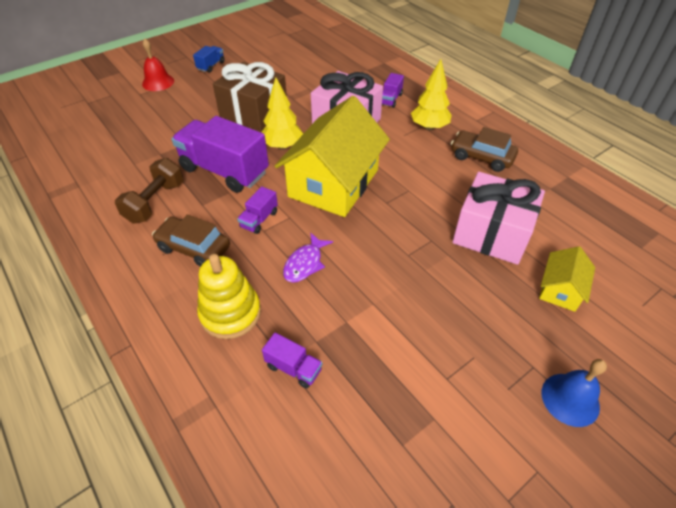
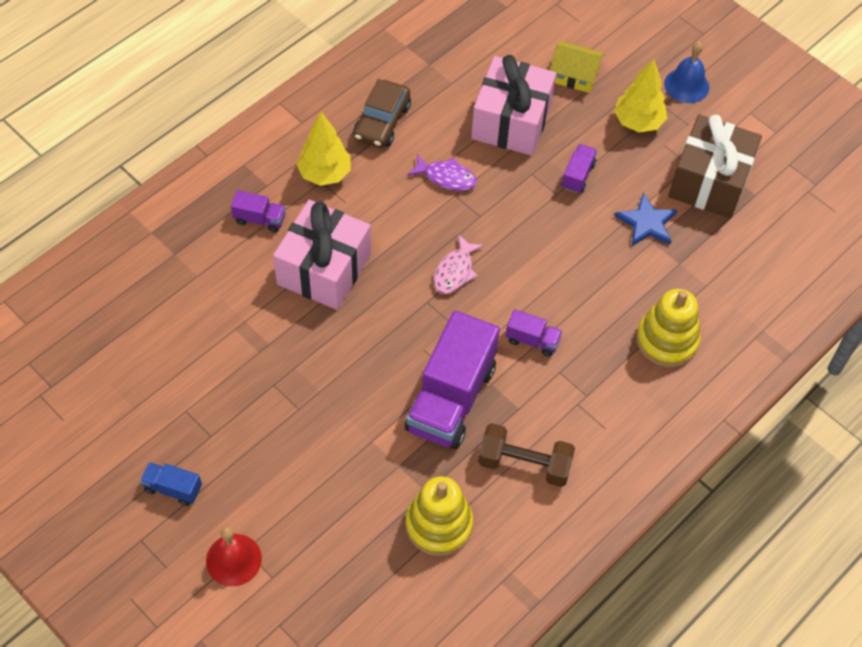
camera: 100 degrees left, 10 degrees up
(133, 157) = (439, 524): none -> yellow stacking toy
(194, 248) = (590, 397): brown car -> none
(254, 112) = (310, 391): brown gift -> brown gift (709, 181)
(283, 146) = (388, 339): yellow tree -> yellow tree (638, 122)
(293, 368) = (711, 277): purple truck -> purple truck (578, 175)
(305, 263) = (588, 284): purple fish -> purple fish (446, 177)
(334, 183) = (455, 271): yellow house -> pink fish
(369, 321) = (646, 223): none -> blue star

